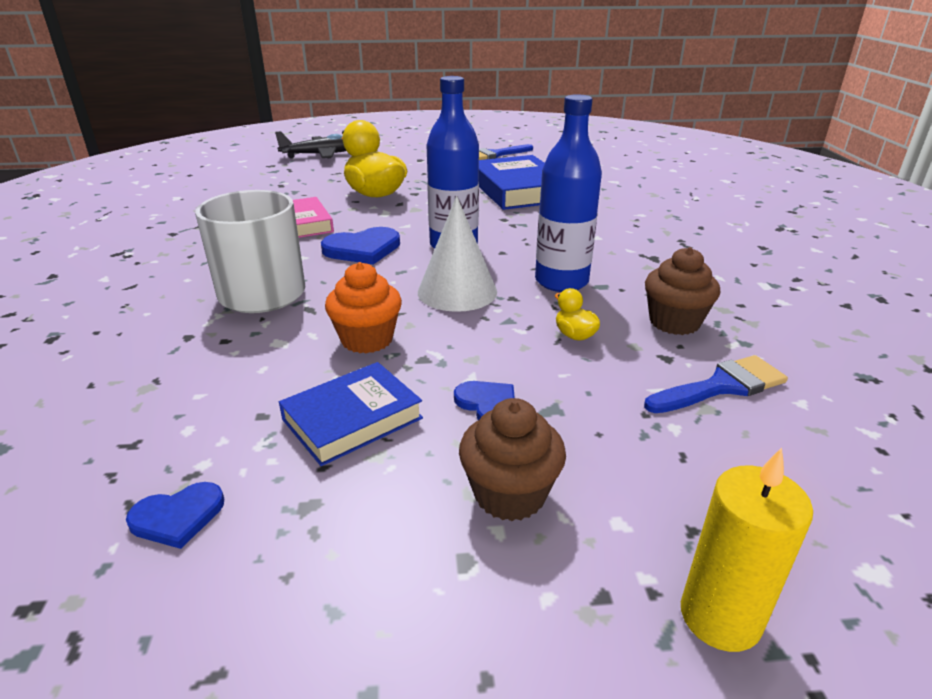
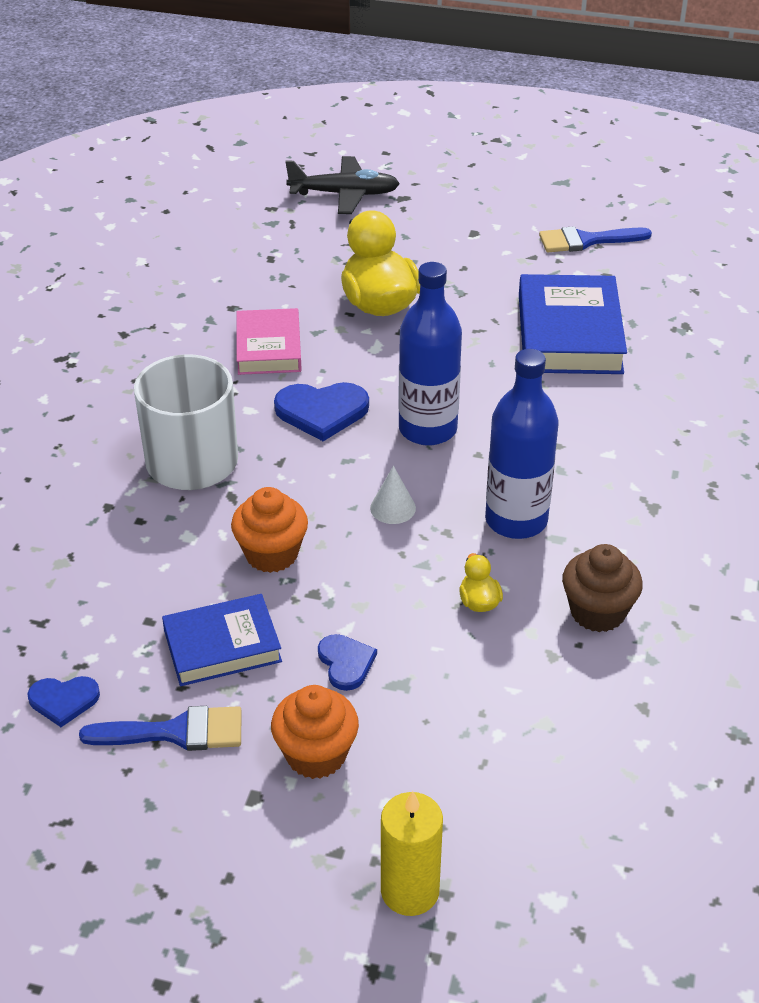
camera: 20 degrees right, 10 degrees up
(457, 291) = (393, 508): white cone -> white cone, size x0.51
(509, 494) = (316, 754): brown cupcake -> orange cupcake
(721, 386) = (579, 704): blue brush -> blue brush (175, 732)

